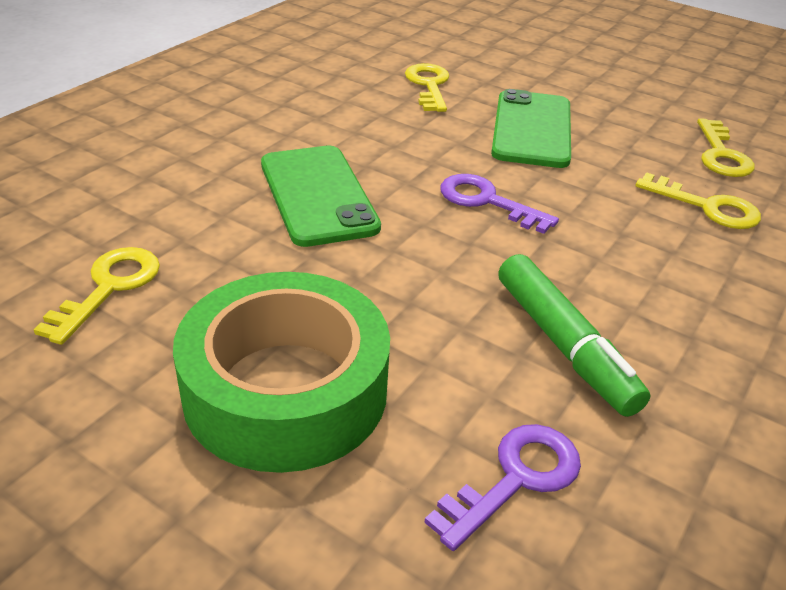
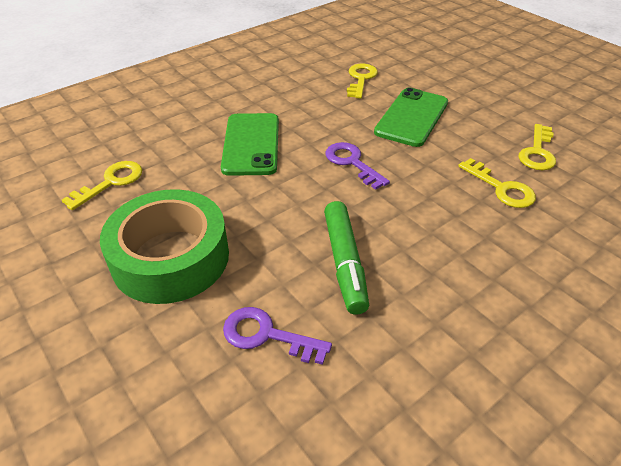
camera: 20 degrees right, 5 degrees up
(515, 479) = (267, 335): purple key -> purple key turned 135 degrees counterclockwise

